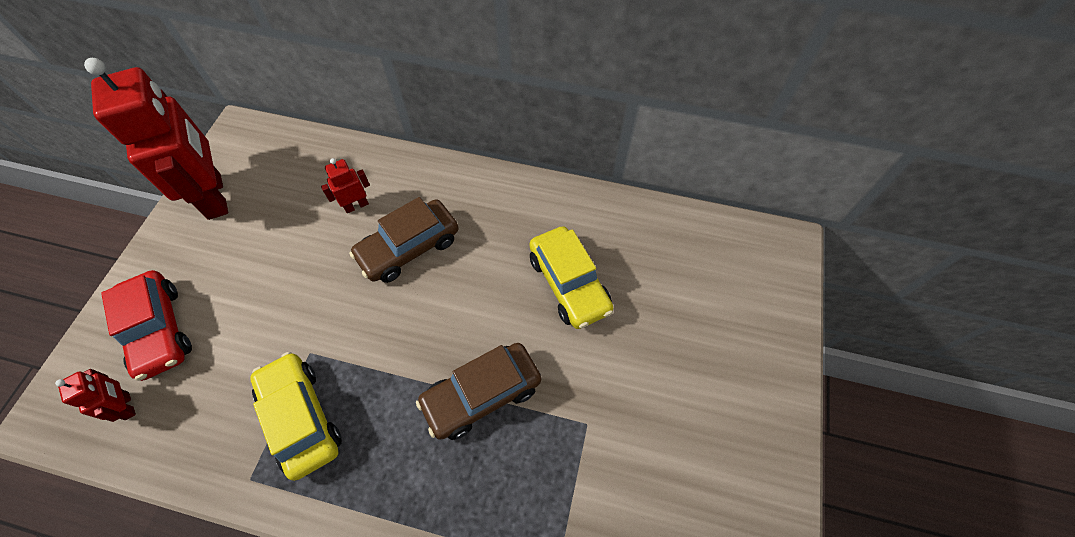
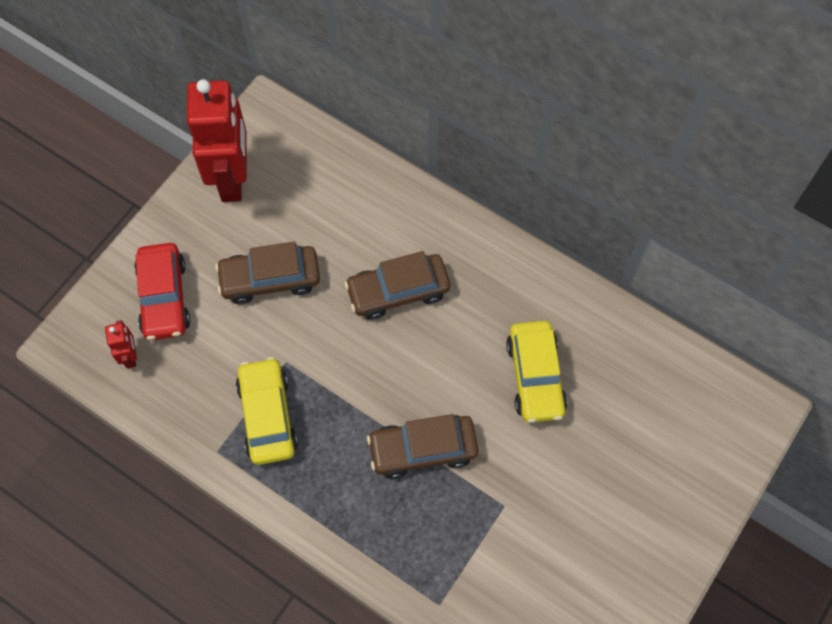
camera: 20 degrees right, 5 degrees up
(274, 276) = (270, 279): none -> brown car
(356, 205) = (360, 231): red robot -> none

